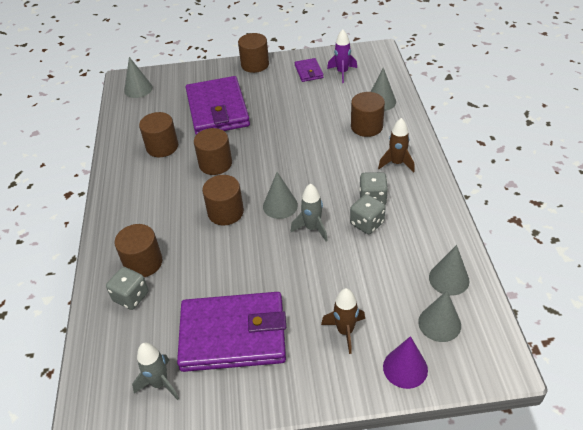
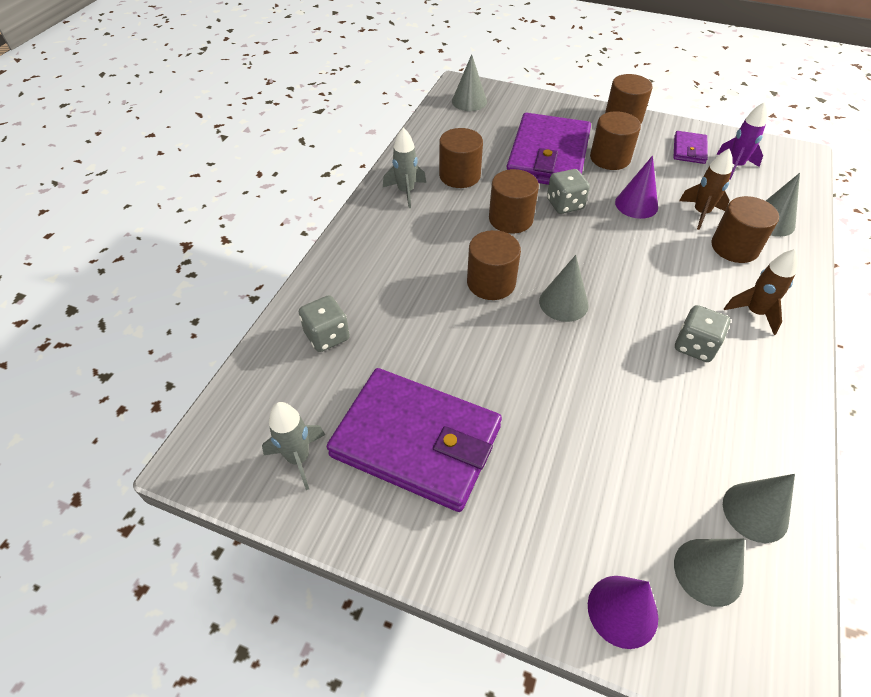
camera: 25 degrees right, 5 degrees up
(143, 263) = (363, 302): brown cylinder -> brown cylinder (610, 158)
(293, 122) = (636, 204): none -> purple cone
(312, 228) = (590, 350): grey rocket -> grey rocket (406, 192)
(345, 331) = (563, 511): brown rocket -> brown rocket (700, 213)
(367, 223) = (669, 376): grey dice -> grey dice (565, 204)

